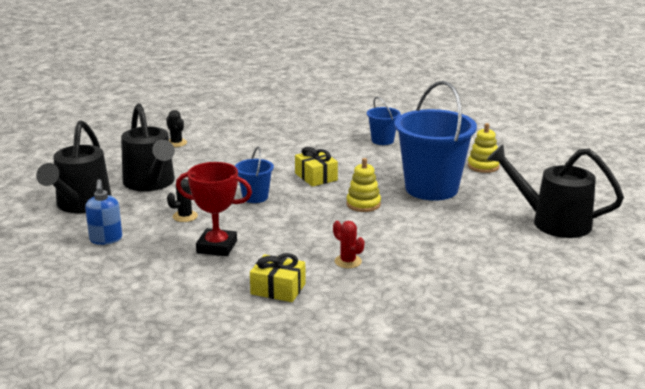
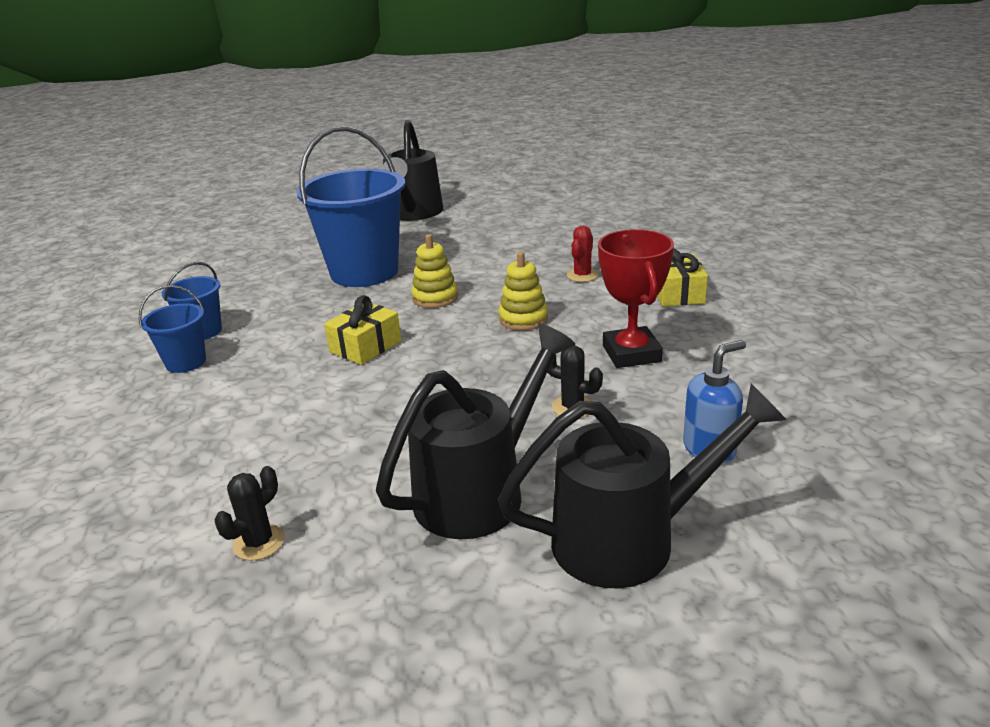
camera: 110 degrees left, 5 degrees up
(255, 197) = (465, 372): blue bucket -> blue bucket (186, 362)
(483, 166) = (282, 258): yellow stacking toy -> yellow stacking toy (523, 319)

